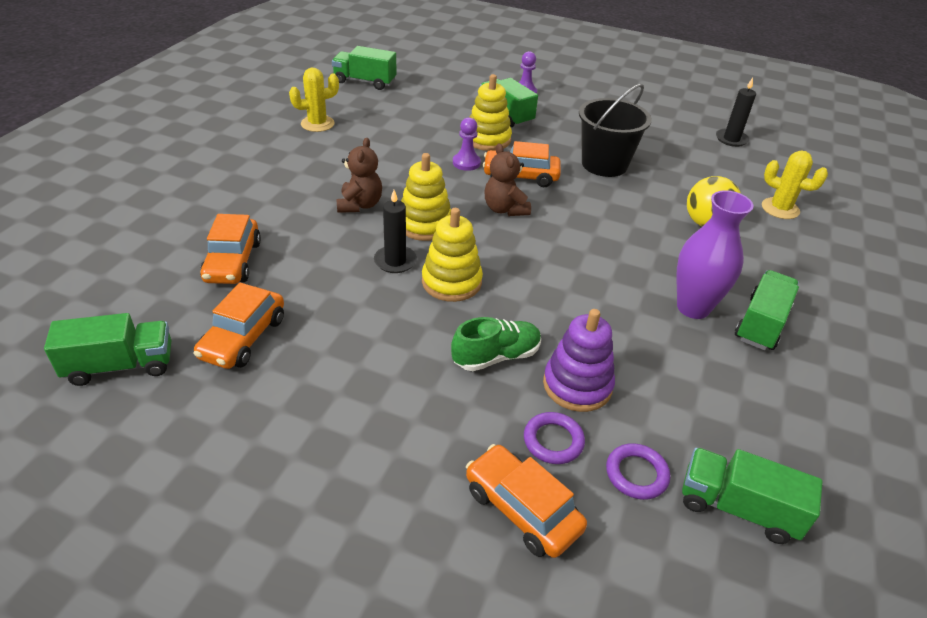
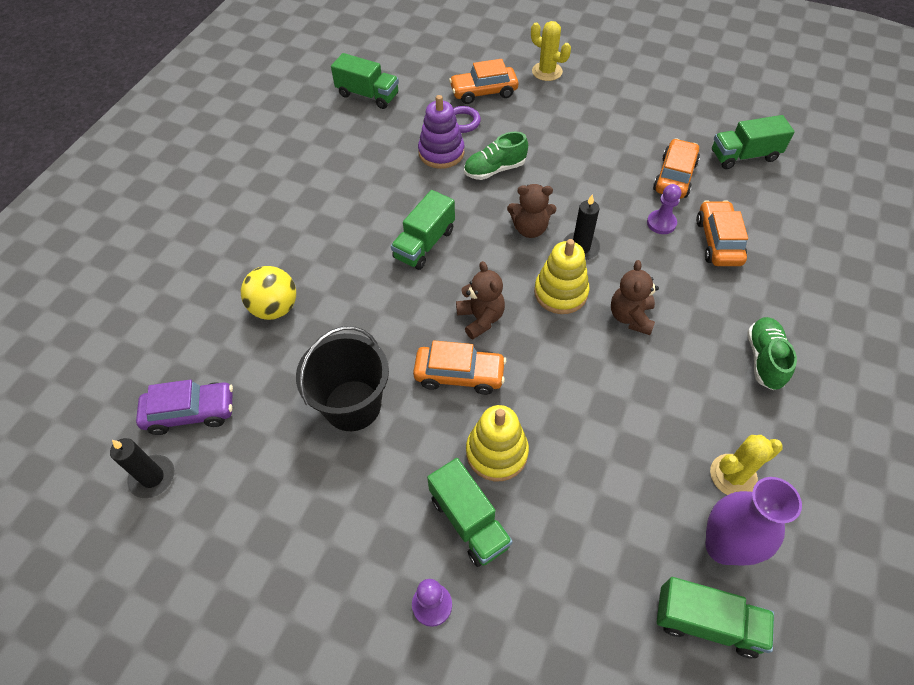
camera: 175 degrees left, 15 degrees up
(251, 175) = (764, 359): none -> green shoe
(451, 282) = (530, 229): yellow stacking toy -> brown teddy bear
(466, 163) = (523, 397): purple pawn -> purple pawn (661, 223)
(522, 509) = (483, 92): orange car -> orange car turned 120 degrees clockwise
(636, 474) = (417, 108): purple ring -> none
(693, 308) = (335, 212): purple vase -> purple vase (723, 547)
(730, 166) = (191, 412): none -> purple car
(761, 324) = (287, 201): green truck -> green truck (424, 244)
(780, 209) = (180, 335): yellow cactus -> yellow cactus (547, 71)

